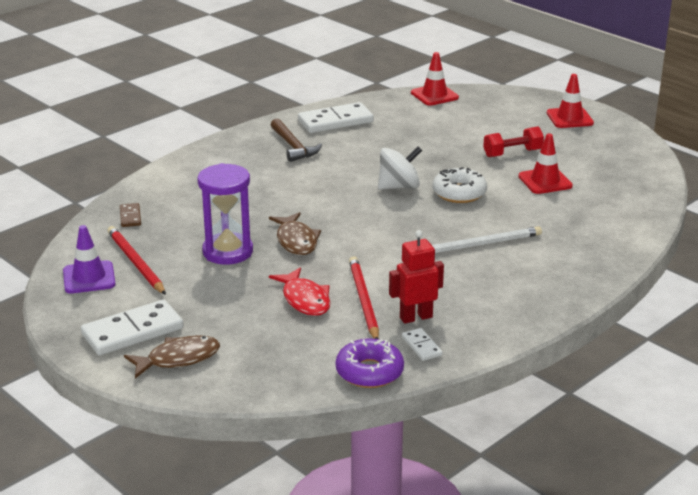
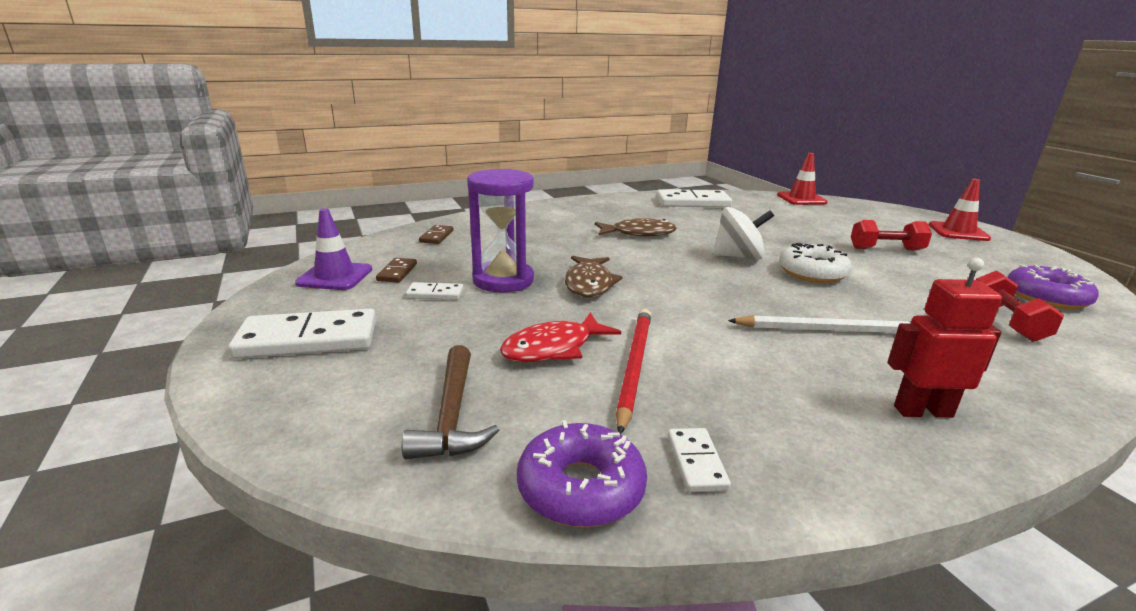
camera: 20 degrees right, 5 degrees down
(135, 263) = (397, 272): red pencil -> brown domino
(178, 359) = (319, 387): brown fish -> brown fish (638, 233)
(186, 276) = (435, 294): none -> white domino
(293, 147) = (640, 213): brown hammer -> brown hammer (452, 416)
(305, 299) = (553, 348): red fish -> red fish turned 60 degrees clockwise
(416, 317) = (704, 409): red robot -> red robot (922, 411)
(545, 181) = (931, 279): red traffic cone -> none
(590, 212) = (1006, 322): none -> red dumbbell
(621, 183) = (1046, 297): none -> purple donut

